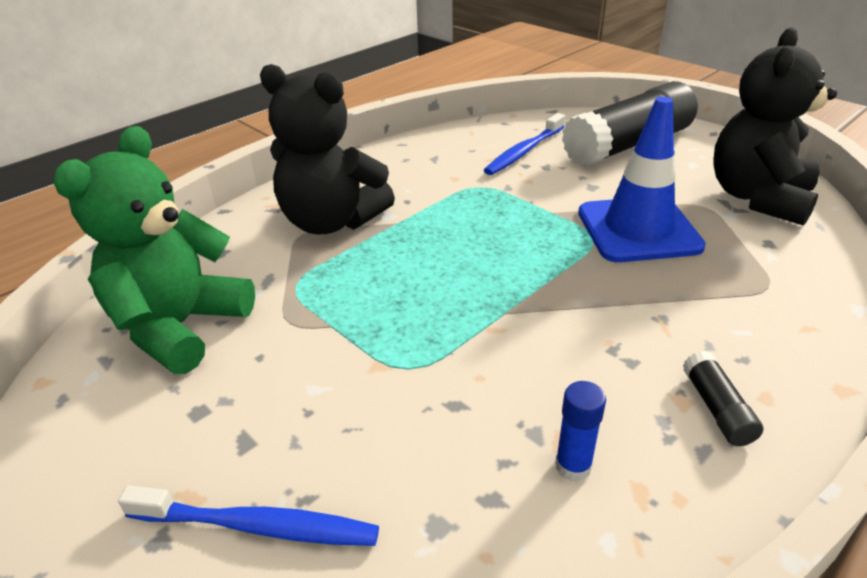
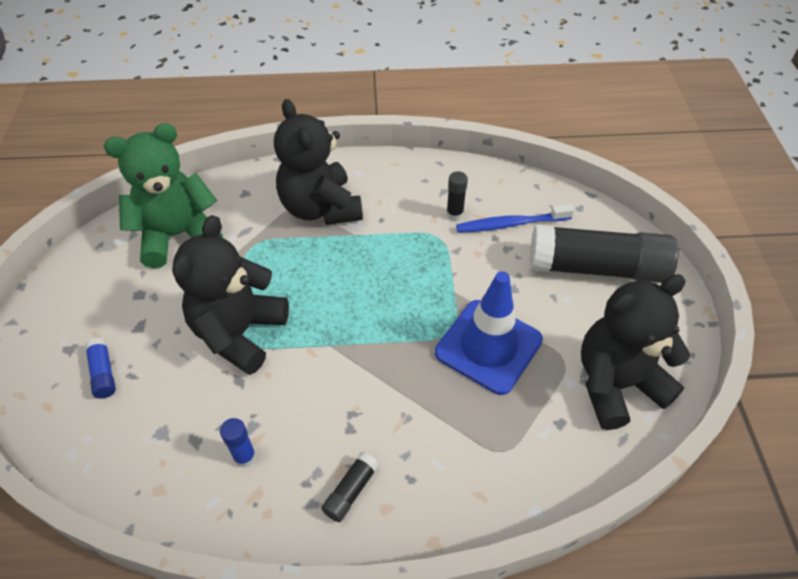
camera: 40 degrees right, 15 degrees up
(258, 526) = (103, 373): blue toothbrush -> blue glue stick
(391, 363) = (239, 333): none -> black teddy bear
(468, 167) = (454, 214): none -> black glue stick

